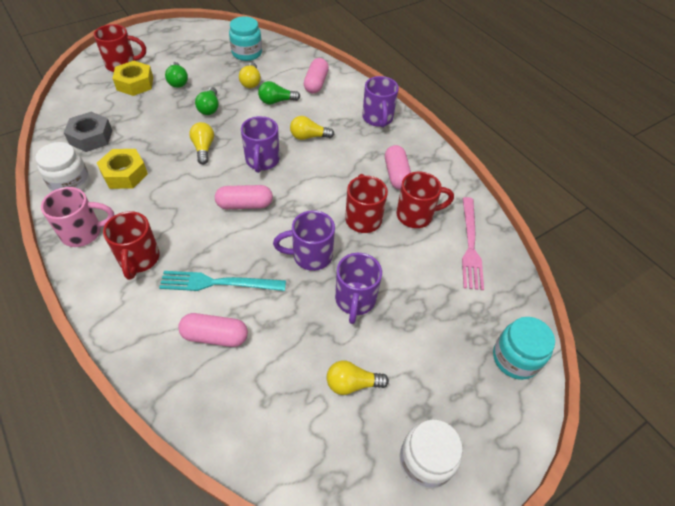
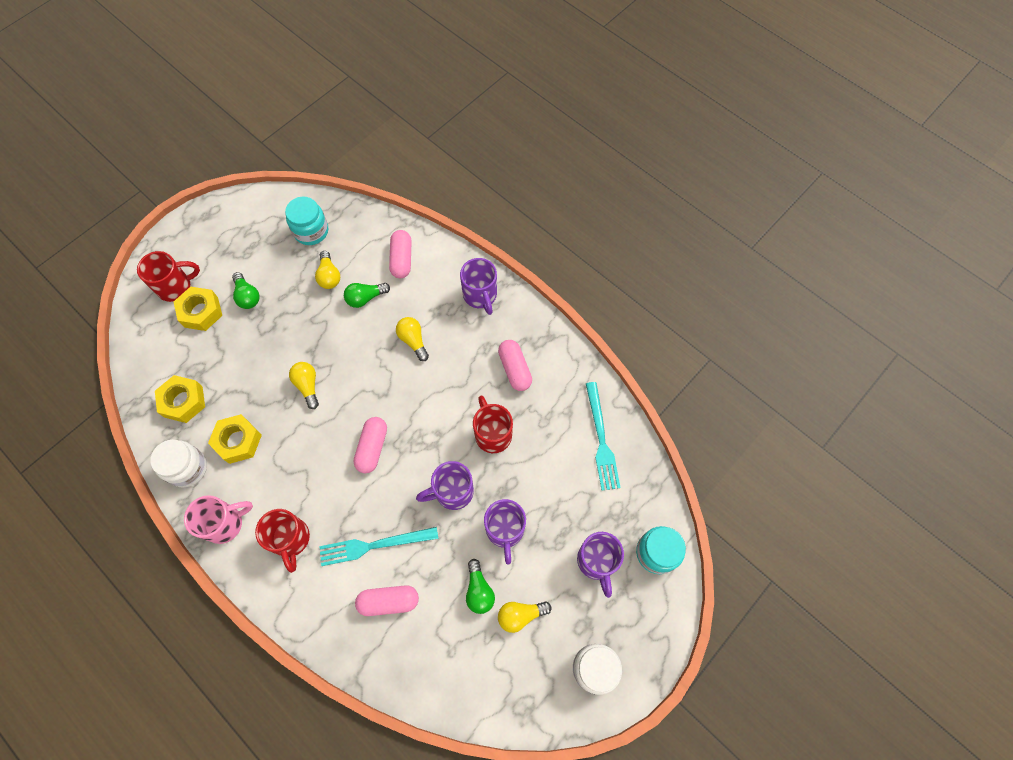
camera: 10 degrees left, 15 degrees up
(91, 137) = (183, 401): grey nut -> yellow nut
(209, 108) = (295, 327): green light bulb -> green light bulb (479, 590)
(245, 204) = (372, 448): pink capsule -> pink capsule turned 60 degrees counterclockwise
(262, 161) = (373, 387): purple mug -> purple mug (597, 561)
(309, 137) = (413, 341): yellow light bulb -> yellow light bulb turned 75 degrees clockwise
(416, 215) = (543, 416): red mug -> none
(470, 245) = (601, 439): pink fork -> turquoise fork

